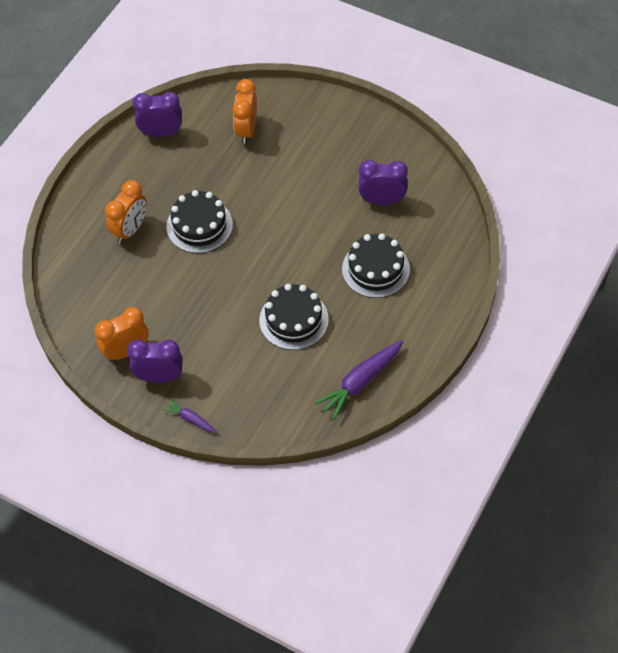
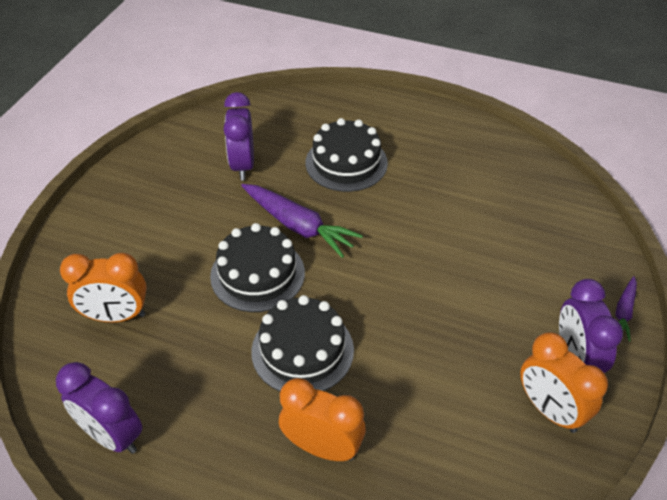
camera: 100 degrees left, 10 degrees down
(161, 133) = (112, 436): purple clock -> purple clock turned 45 degrees counterclockwise
(293, 320) = (438, 227): black cake -> black cake (257, 274)
(360, 382) = (503, 162): purple carrot -> purple carrot (298, 226)

